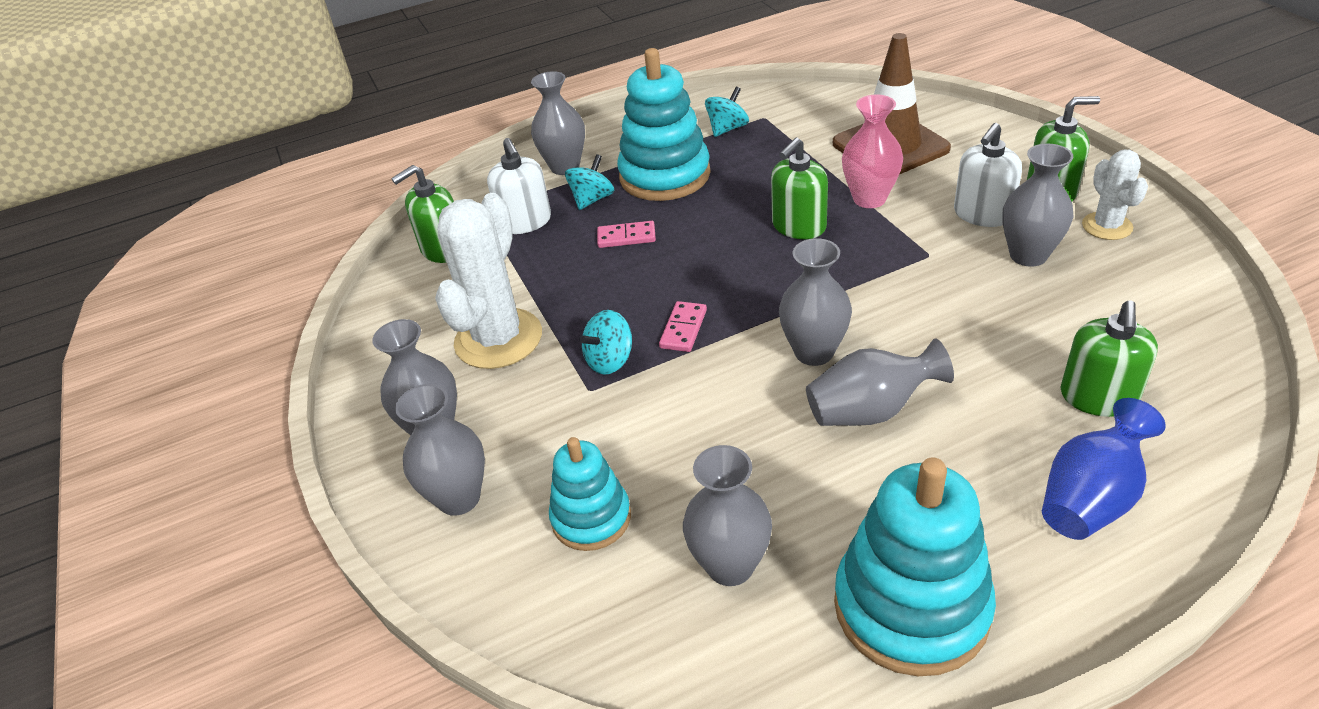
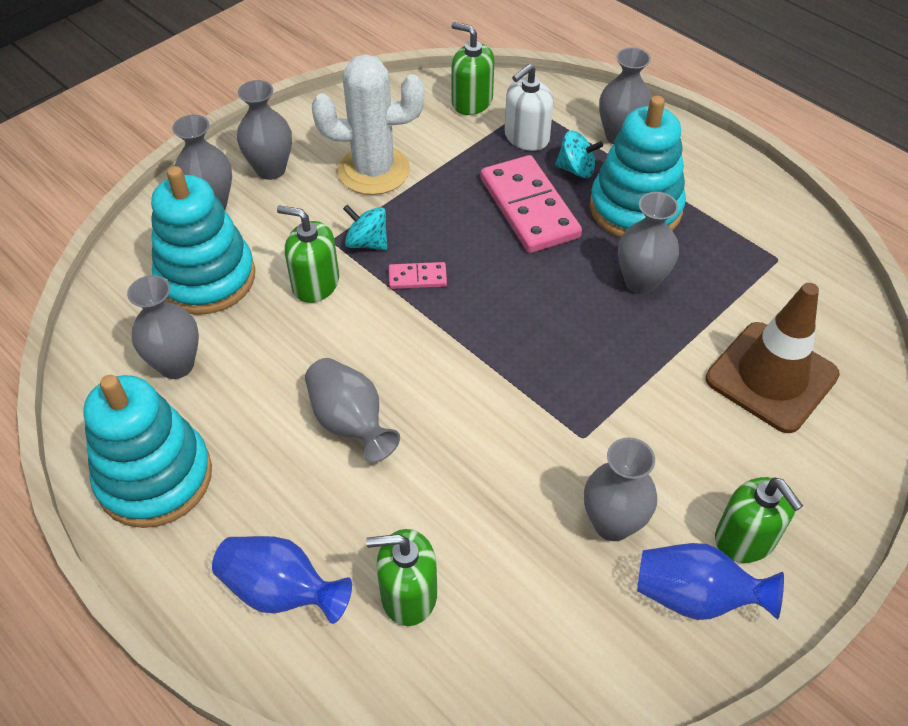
camera: 65 degrees right, 10 degrees up
(591, 518) = (206, 278): turquoise stacking toy -> turquoise stacking toy, size x1.67
(626, 237) = (529, 208): pink domino -> pink domino, size x2.17
(727, 129) = (741, 234): turquoise spinning top -> none
(798, 226) = (591, 326): green soap dispenser -> green soap dispenser (315, 283)
(814, 352) = (412, 371): grey vase -> grey vase (640, 282)
(869, 199) = (661, 374): pink vase -> none
(982, 214) = (672, 476): white soap dispenser -> none
(1107, 226) = (695, 597): white cactus -> blue vase

